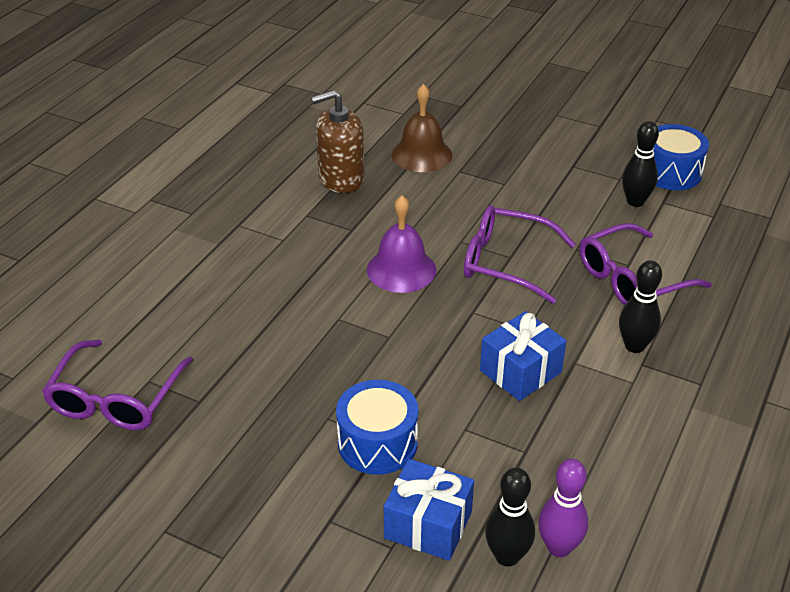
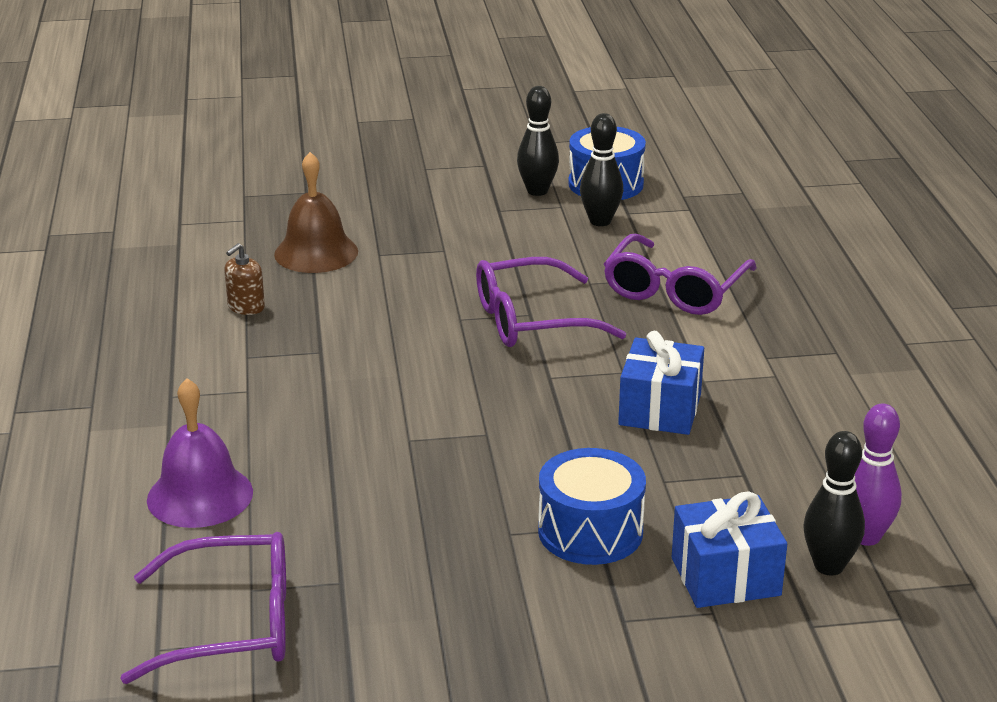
camera: 35 degrees left, 10 degrees down
(116, 399) = (233, 624): purple glasses -> purple glasses turned 75 degrees counterclockwise
(341, 179) = (246, 307): brown soap dispenser -> brown soap dispenser, size x0.51
(401, 269) = (425, 368): purple bell -> purple bell (200, 495)
(634, 346) = (742, 345): black bowling pin -> black bowling pin (537, 191)

